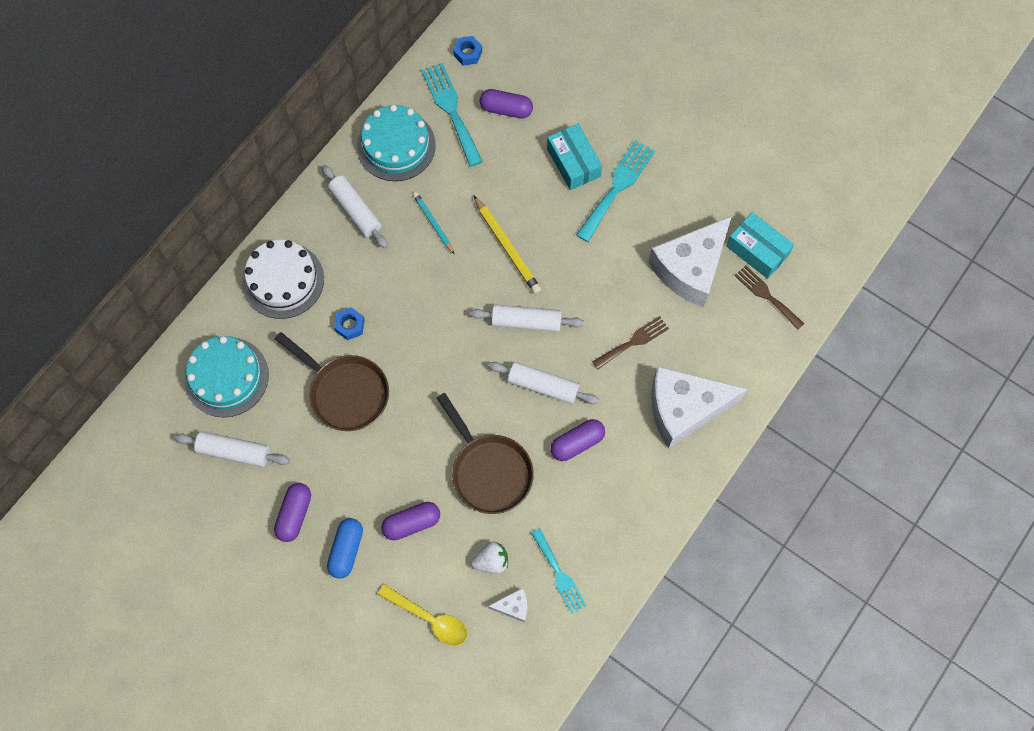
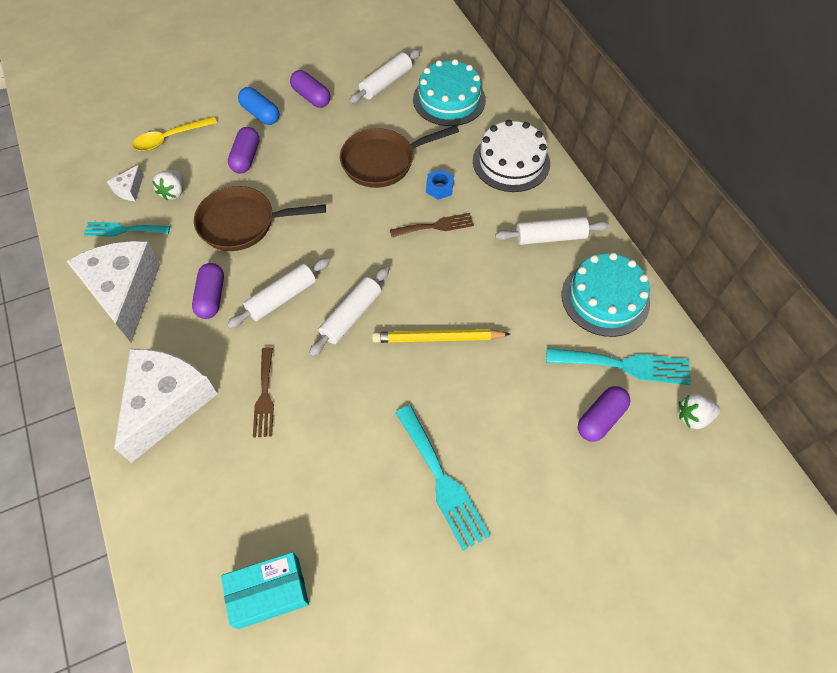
camera: 120 degrees right, 10 degrees down
(433, 223) = (501, 290): turquoise pencil -> none
(468, 53) = (693, 416): blue nut -> white strawberry
(573, 162) = (497, 451): turquoise box -> none
(690, 268) = (299, 501): white cheese -> white cheese (125, 292)
(766, 295) = (212, 566): brown fork -> brown fork (436, 226)

